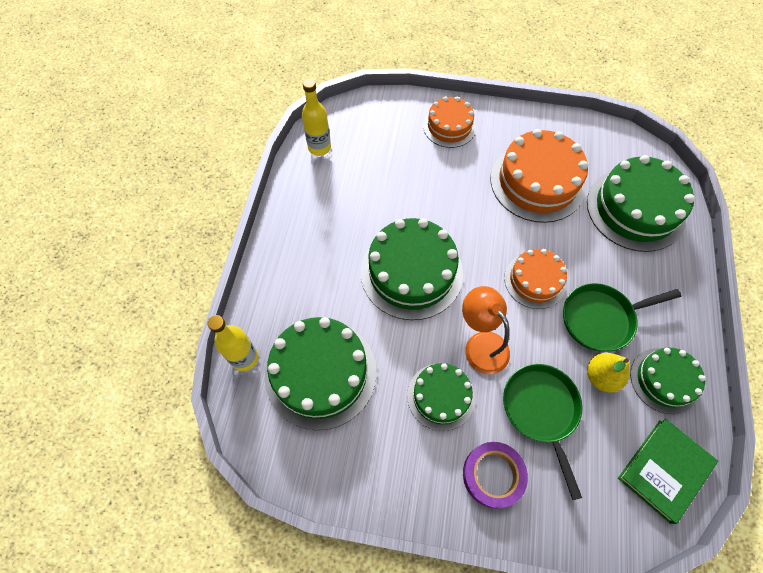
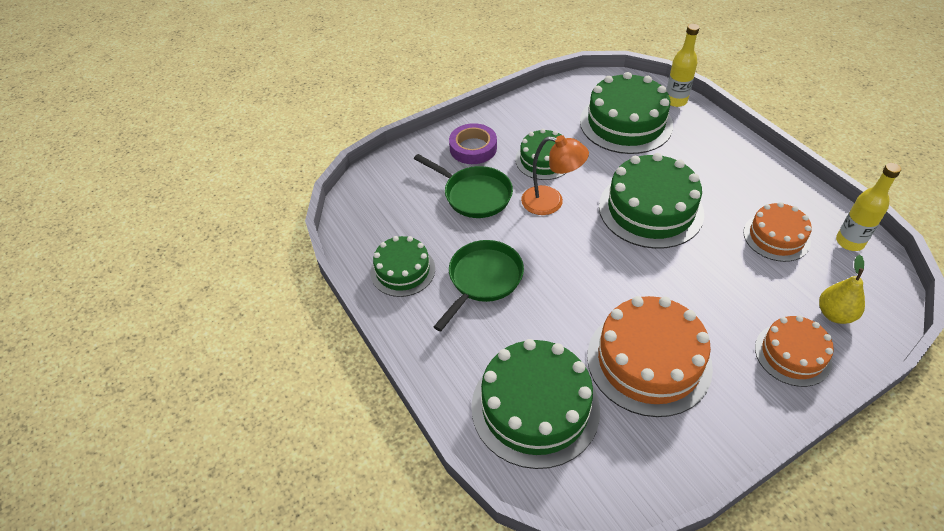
camera: 140 degrees right, 15 degrees down
(535, 280) = (559, 270): orange cake -> orange cake (776, 237)
(601, 376) = (451, 241): yellow pear -> yellow pear (834, 314)
(664, 470) = (368, 218): green book -> none

